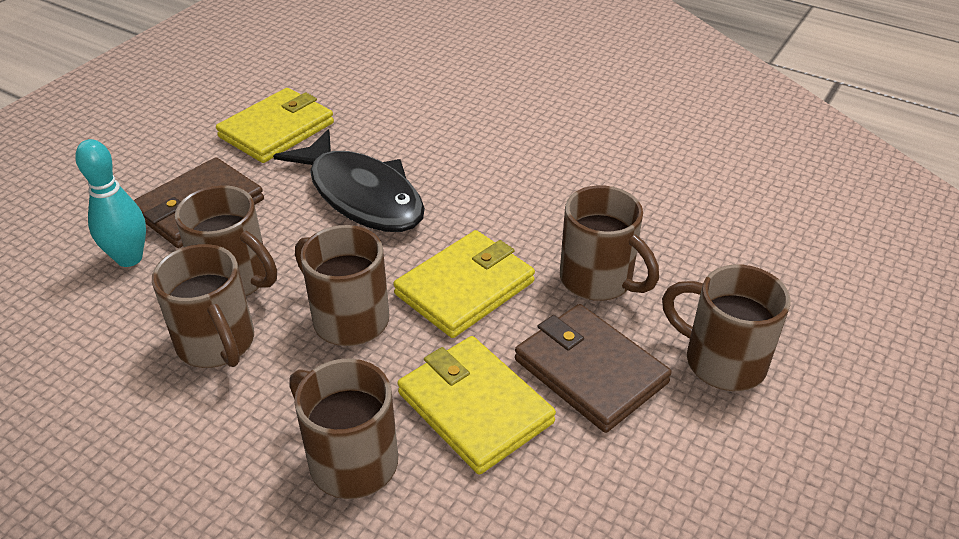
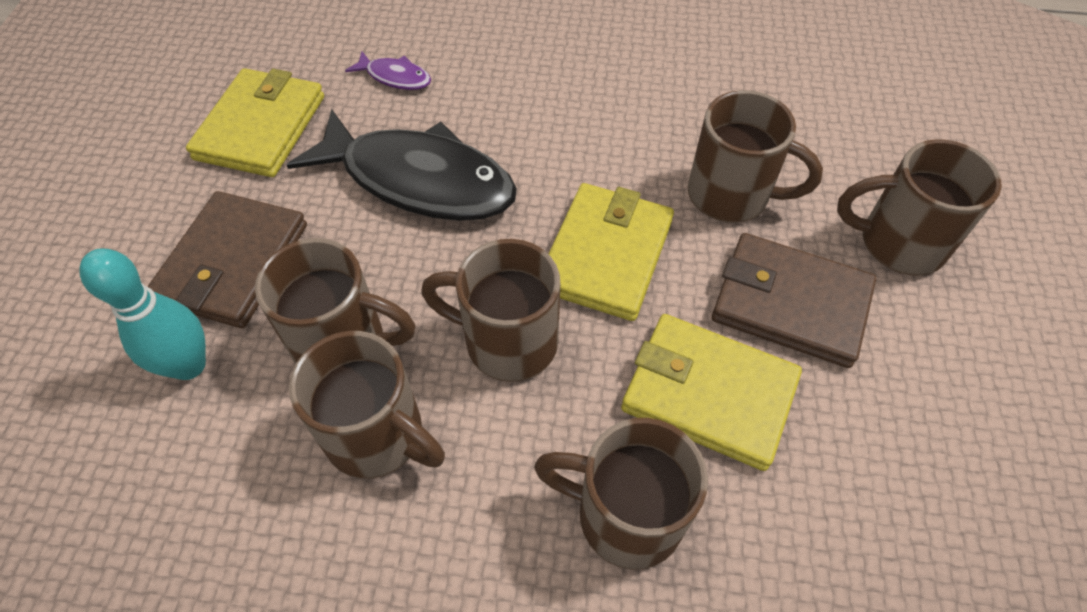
camera: 25 degrees left, 15 degrees up
(393, 124) = (395, 77): none -> purple fish

